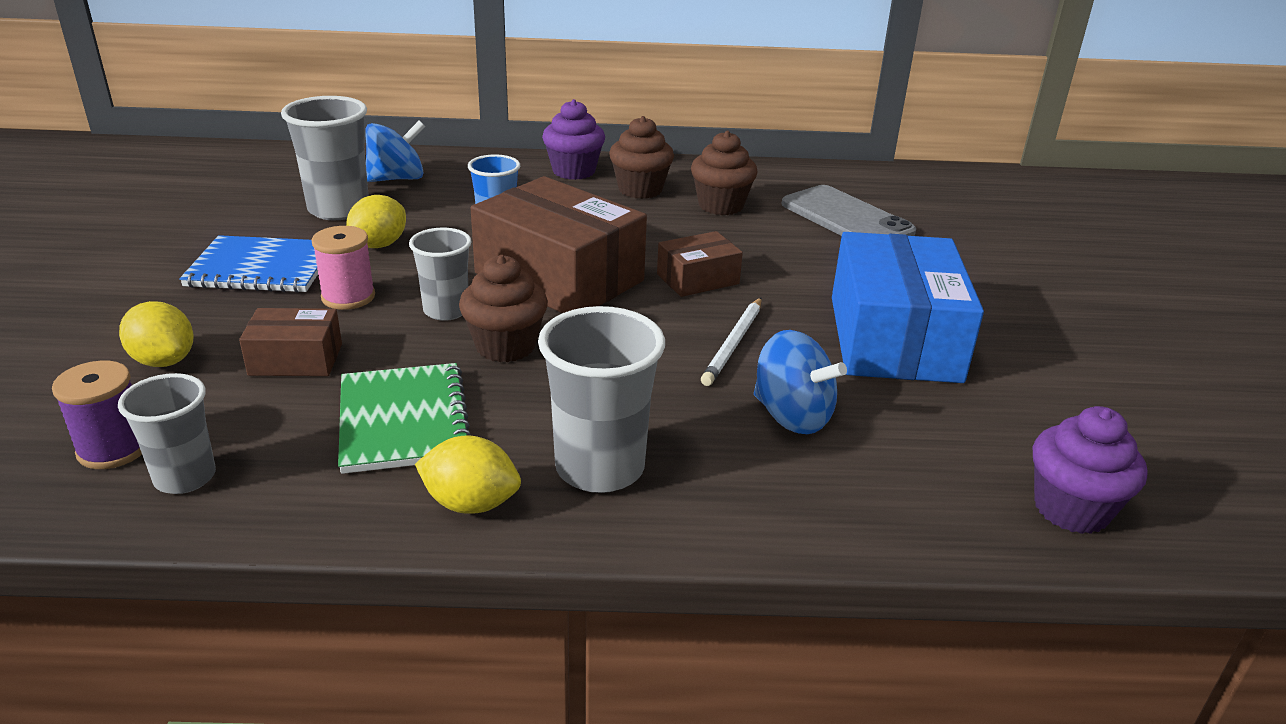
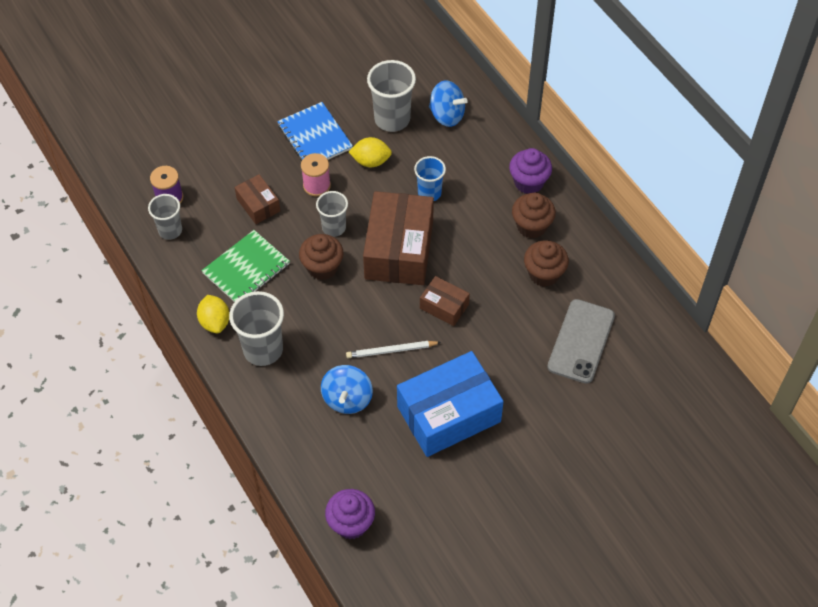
camera: 60 degrees right, 25 degrees up
(164, 361) = (226, 165): yellow lemon -> none

